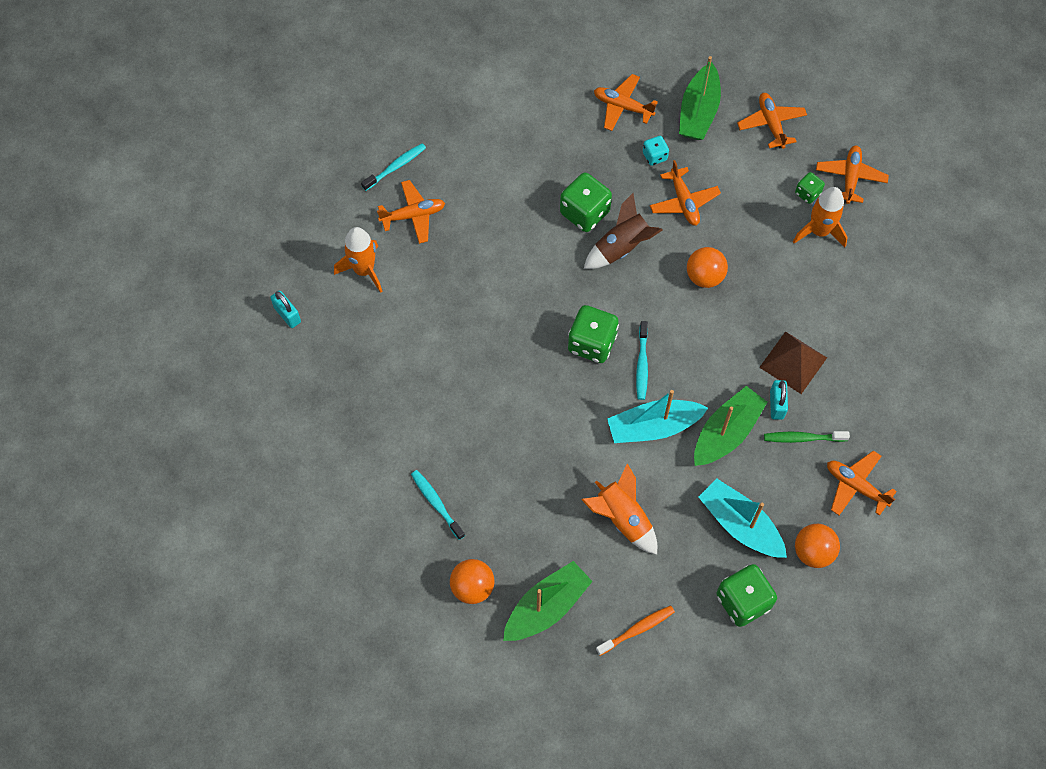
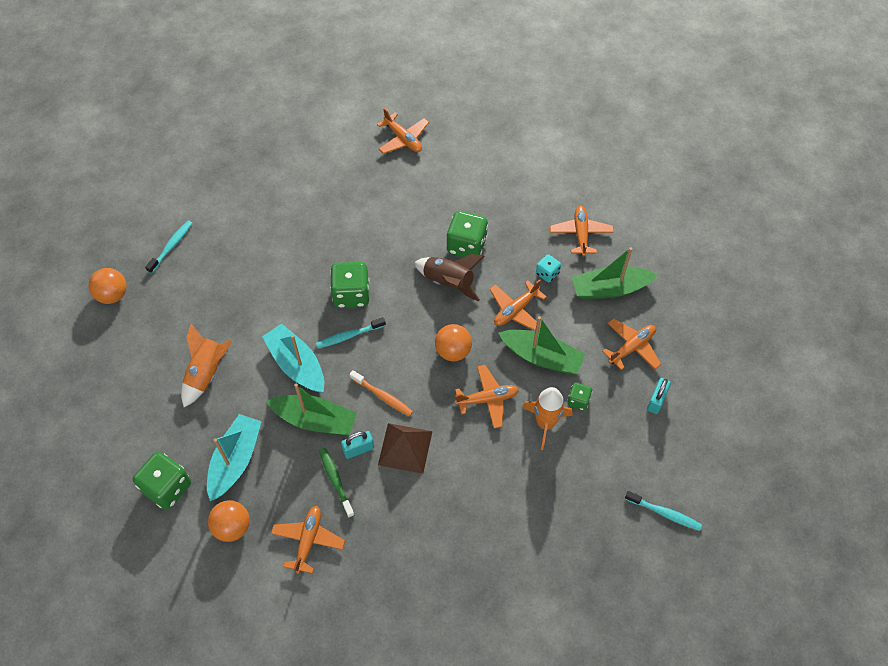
camera: 65 degrees right, 5 degrees down
(287, 315) = (283, 100): turquoise padlock -> turquoise padlock (656, 400)
(364, 270) = (341, 128): orange rocket -> none
(396, 167) = (439, 112): turquoise toothbrush -> turquoise toothbrush (664, 513)
(546, 607) = (113, 349): green boat -> green boat (542, 357)
(637, 629) = (116, 418): orange toothbrush -> orange toothbrush (383, 396)
(850, 177) = (615, 429): orange plane -> orange plane (487, 399)

